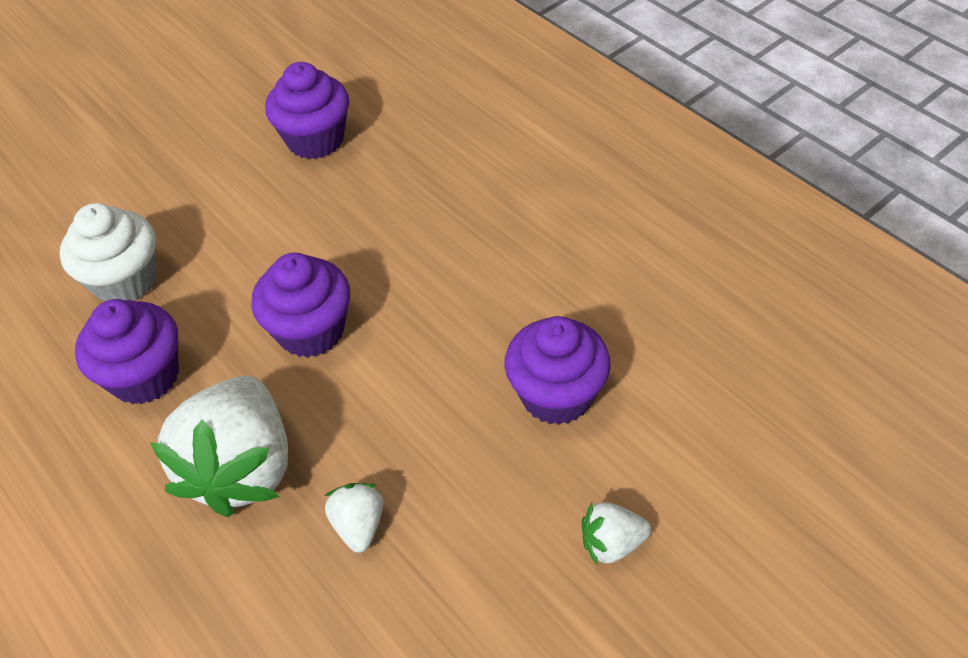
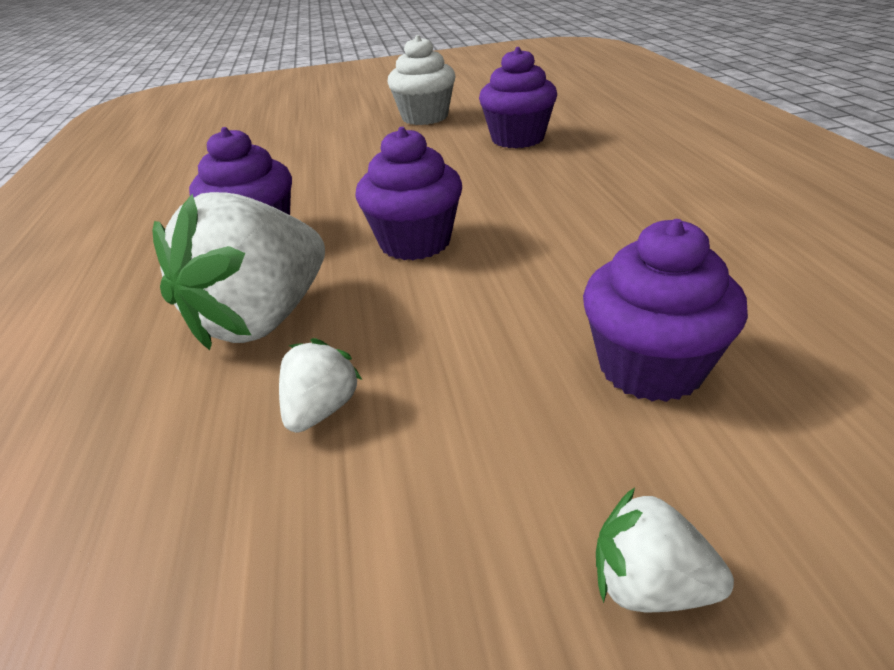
camera: 30 degrees right, 15 degrees down
(125, 280) = (303, 181): white cupcake -> white cupcake (425, 117)

